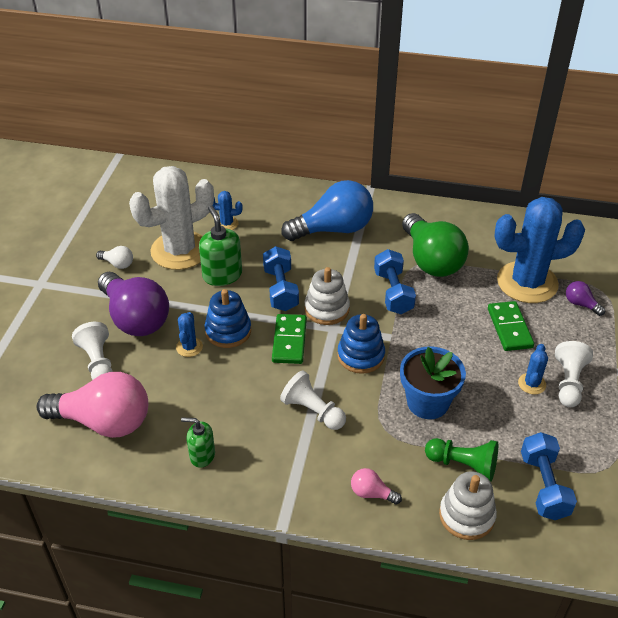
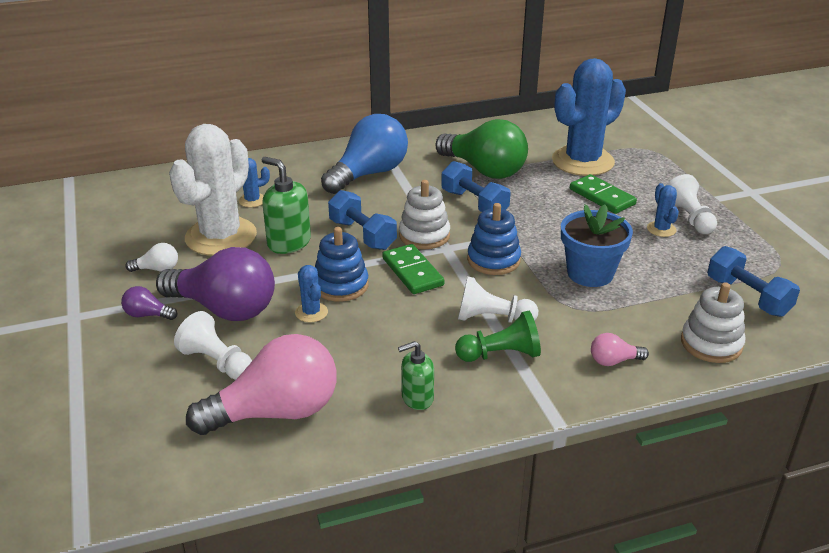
camera: 30 degrees left, 10 degrees down
(463, 465) = (668, 307): green pawn -> green pawn (501, 354)
(581, 304) = (641, 163): purple light bulb -> purple light bulb (147, 315)

